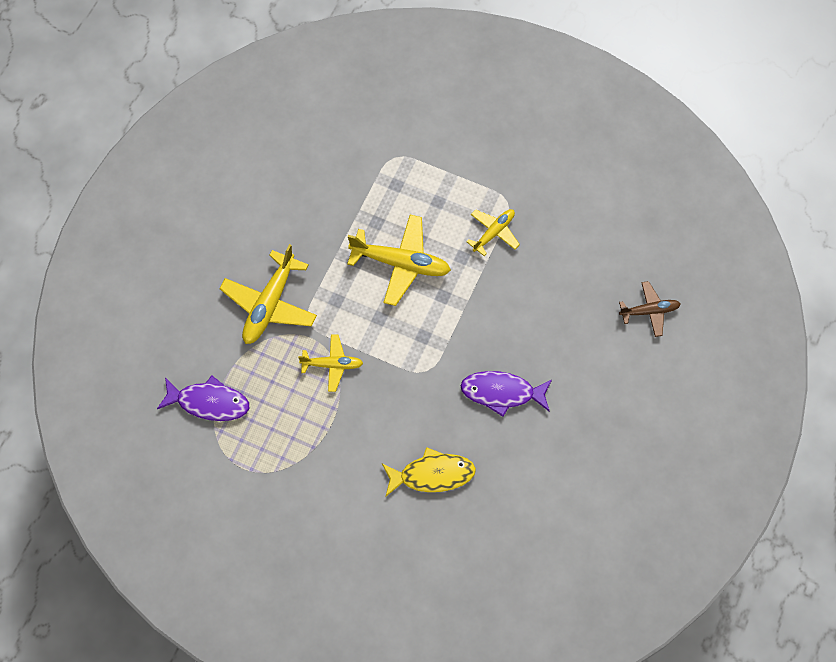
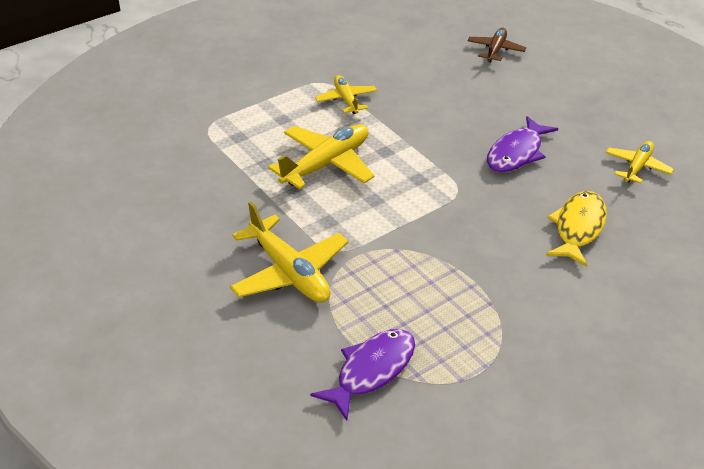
camera: 60 degrees left, 25 degrees down
(332, 365) = (401, 252): yellow plane -> yellow plane (637, 167)

